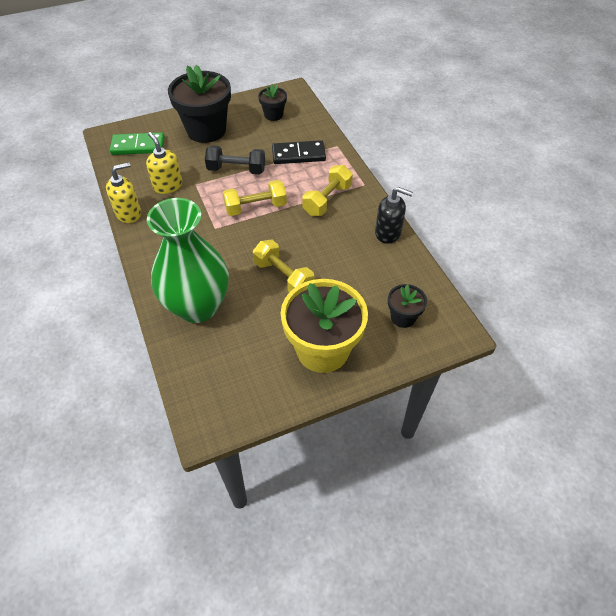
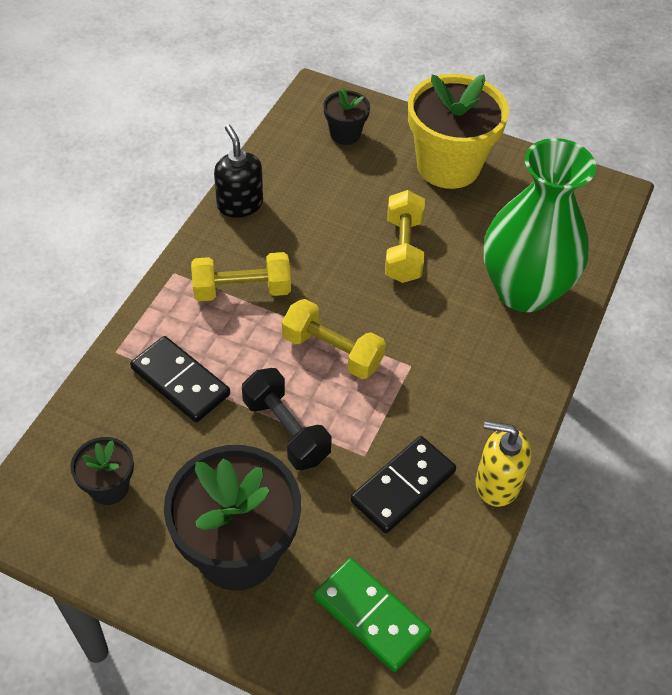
camera: 135 degrees left, 0 degrees up
(168, 185) = (403, 486): yellow soap dispenser -> black domino

